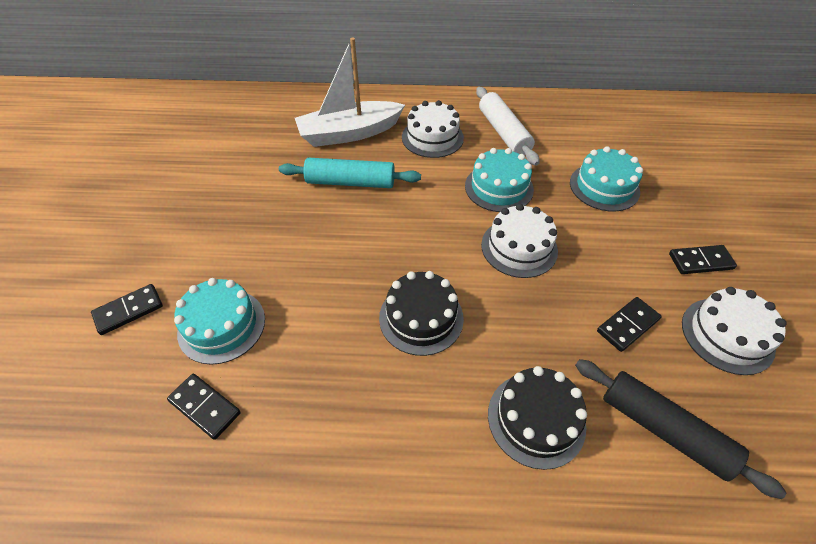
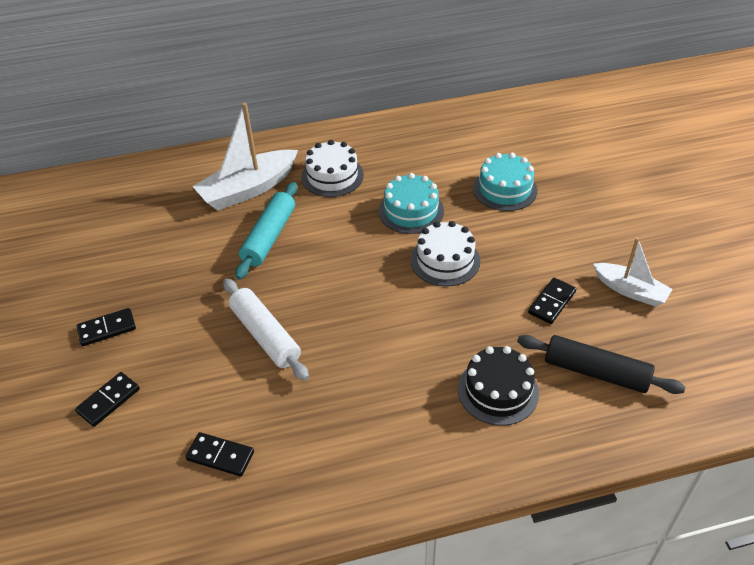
camera: 15 degrees left, 5 degrees down
(222, 325) = (203, 390): turquoise cake -> none
(350, 182) = (269, 237): turquoise rolling pin -> turquoise rolling pin turned 60 degrees counterclockwise
(421, 318) = (379, 339): black cake -> none
(503, 133) = (399, 157): white rolling pin -> white rolling pin (265, 335)
(700, 261) = (599, 236): black domino -> black domino (107, 329)
(727, 335) = (630, 290): white cake -> white boat

